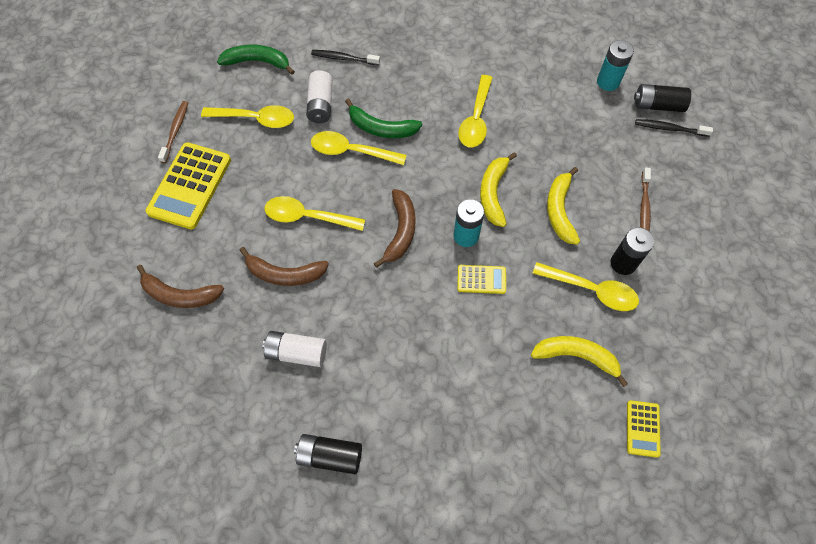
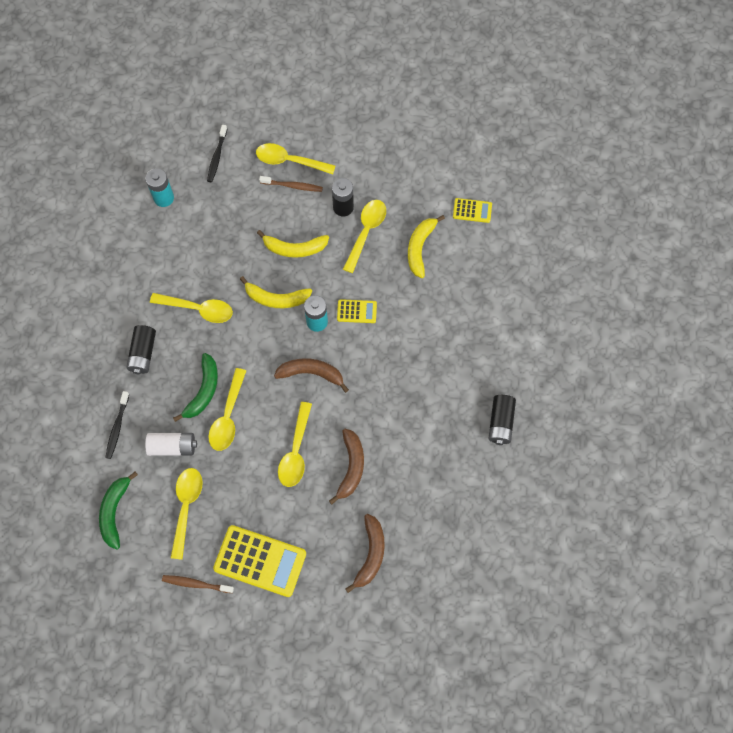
camera: 90 degrees left, 5 degrees up
(297, 353) = (421, 452): white battery -> none
(481, 279) = (356, 311): yellow calculator -> yellow calculator turned 90 degrees clockwise
(658, 105) = (192, 162): black battery -> black battery (143, 353)
(678, 203) = (289, 161): none -> yellow spoon

